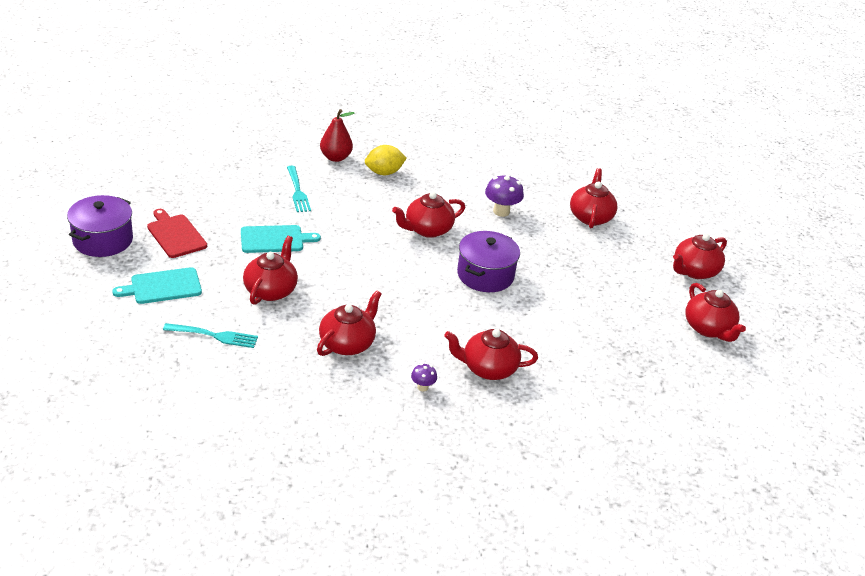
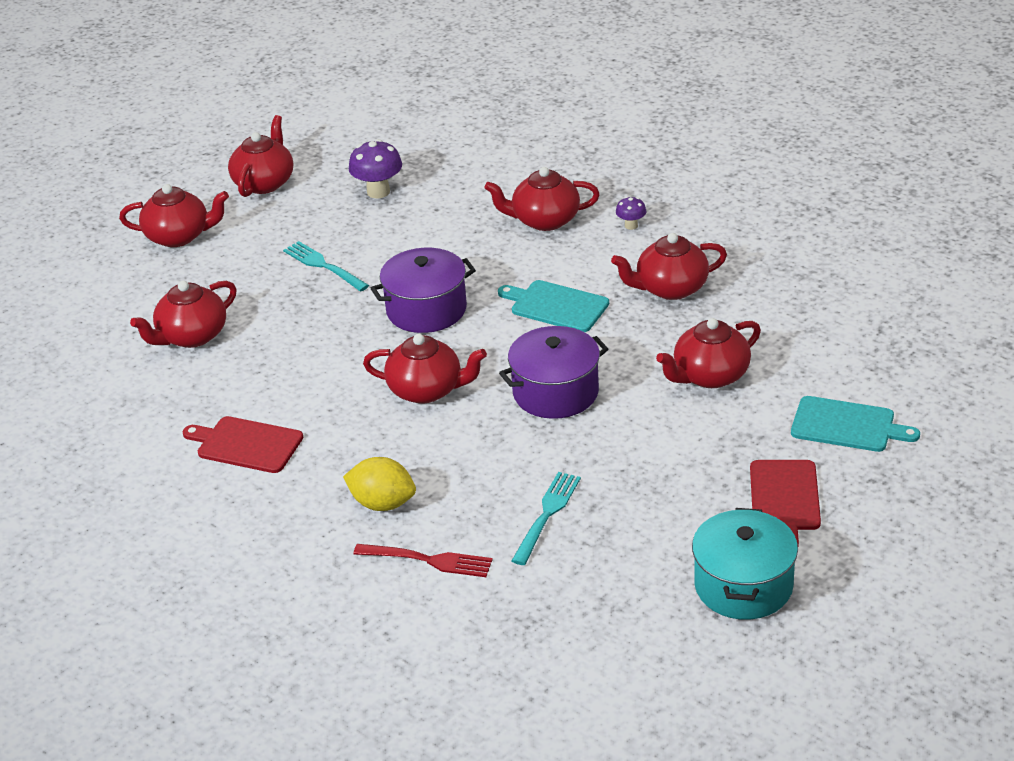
camera: 135 degrees left, 0 degrees up
(103, 240) = (897, 526): purple pot -> purple pot (555, 392)
(171, 190) = (743, 585): none -> turquoise pot
(213, 336) = (820, 344): turquoise fork -> turquoise fork (324, 266)
(274, 239) = (648, 444): turquoise cutting board -> turquoise cutting board (556, 306)
(335, 157) = (427, 560): red pear -> red fork
(483, 177) = (246, 444): none -> red cutting board
(488, 368) = (544, 220): red teapot -> red teapot turned 135 degrees clockwise
(501, 211) = (296, 382): purple mushroom -> purple mushroom (378, 192)

